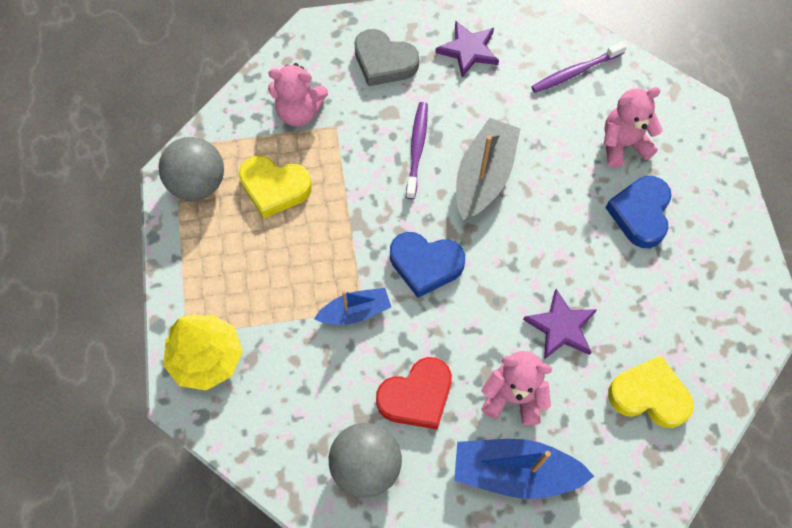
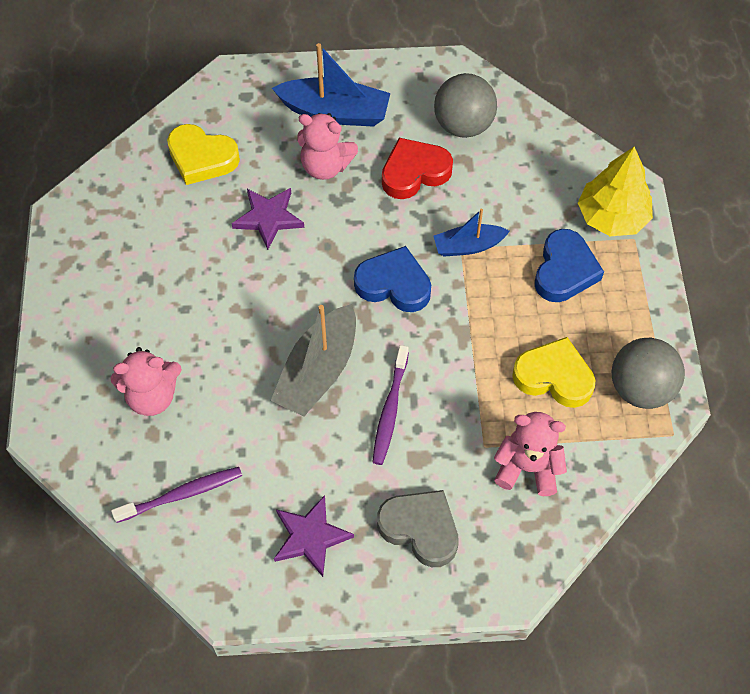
camera: 175 degrees left, 5 degrees down
(640, 214) = (157, 318): blue heart -> blue heart (564, 270)

